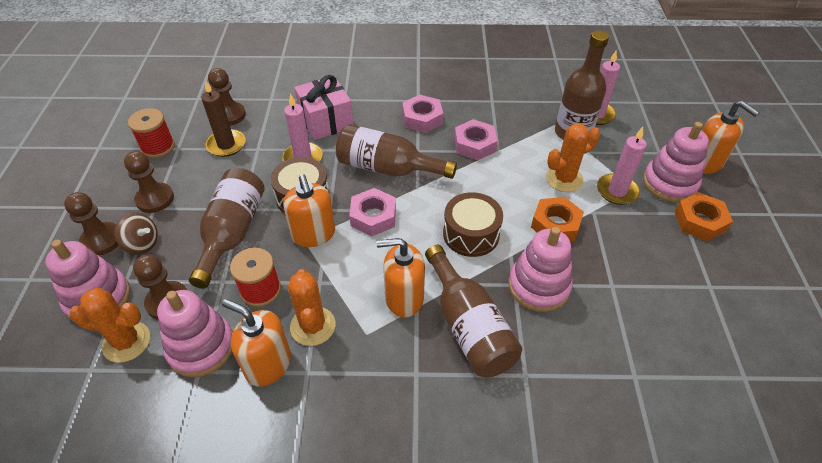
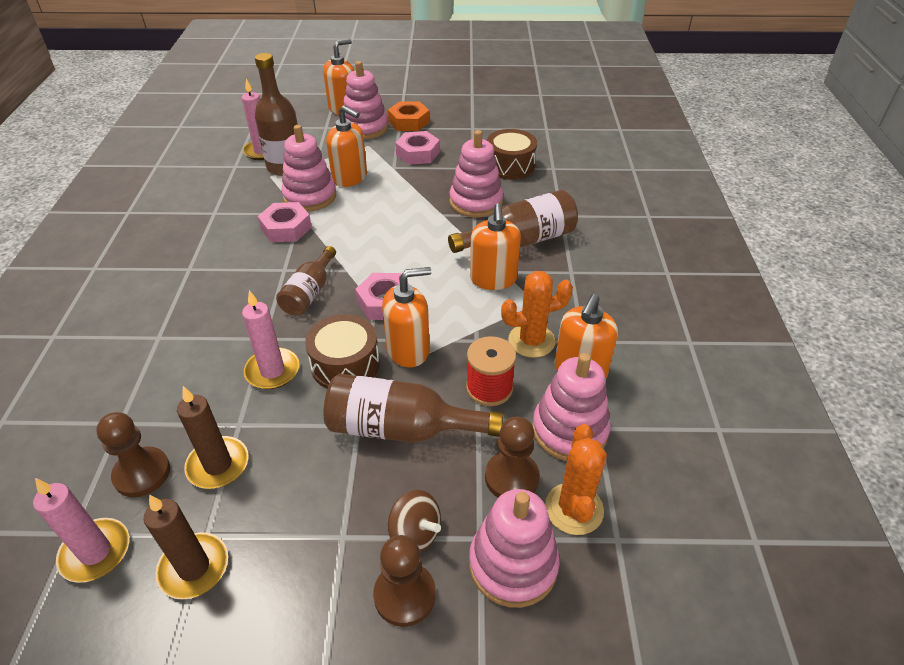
camera: 90 degrees left, 5 degrees down
(142, 244) = (415, 534): brown spinning top -> brown spinning top turned 105 degrees clockwise
(155, 199) = (324, 540): brown pawn -> none
(158, 147) = (194, 567): red spool -> brown candle
(326, 121) = (200, 353): pink gift -> none
(387, 168) = (309, 293): brown bottle -> brown bottle, size x0.64
(422, 118) = (227, 265): pink nut -> pink nut (418, 153)
(471, 234) = (415, 236): brown drum -> brown drum (510, 166)
(526, 154) = (310, 196): none -> pink stacking toy
(555, 224) = (407, 188): orange nut -> none
(564, 179) = (350, 178): orange cactus -> orange soap dispenser
(617, 191) = (370, 153): pink candle -> pink candle (95, 552)

